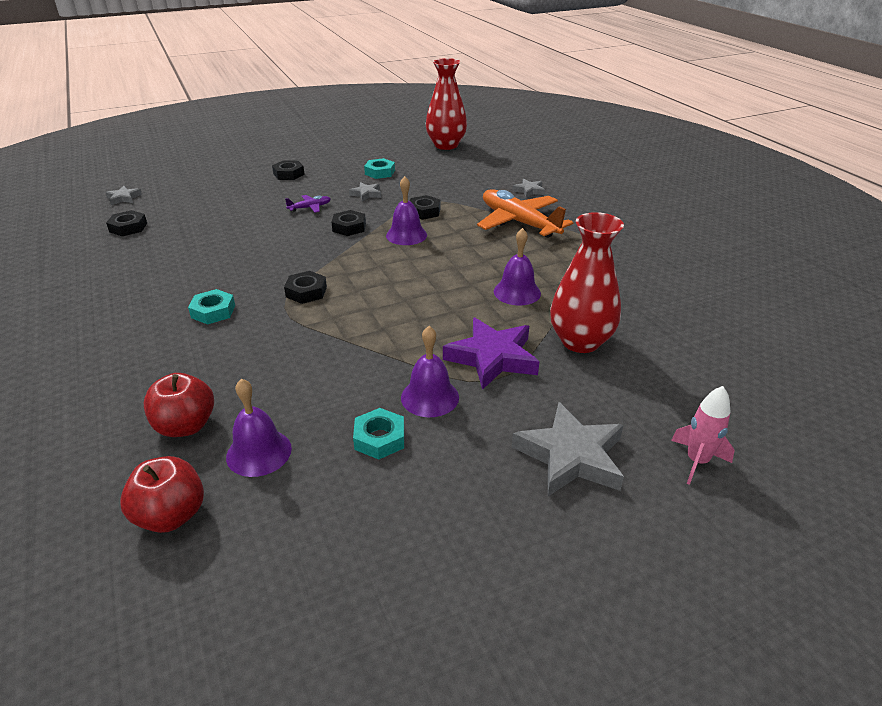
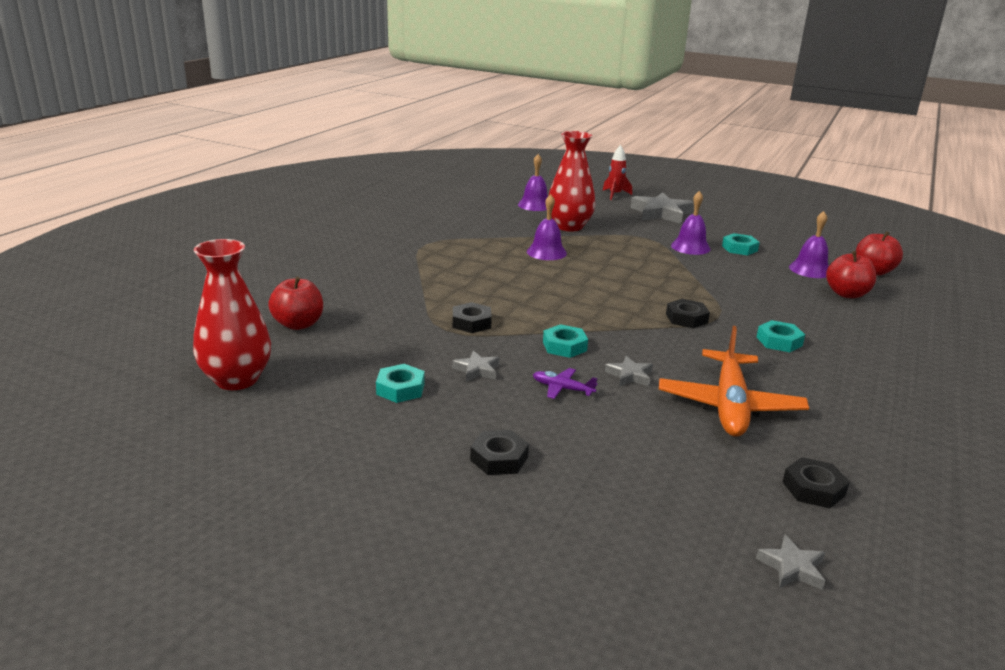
camera: 130 degrees left, 10 degrees down
(349, 227) = (564, 346): black nut -> turquoise nut
(406, 235) = (532, 314): purple bell -> purple bell (535, 205)
(491, 168) = (298, 324): none -> red apple
(492, 358) = (628, 242): purple star -> none
(519, 222) = (430, 277): orange plane -> orange plane (729, 405)
(529, 191) = (346, 290): grey star -> grey star (630, 375)
(697, 461) = (615, 195): pink rocket -> red rocket

